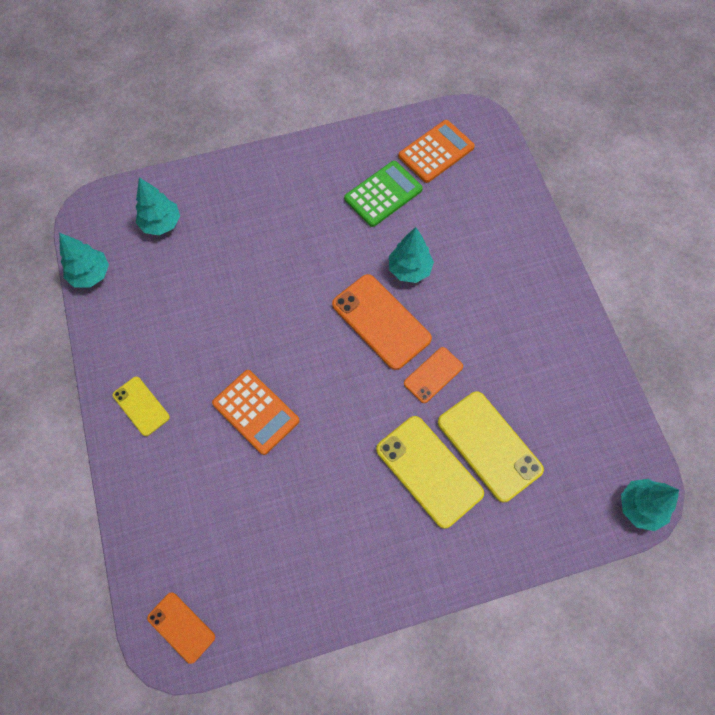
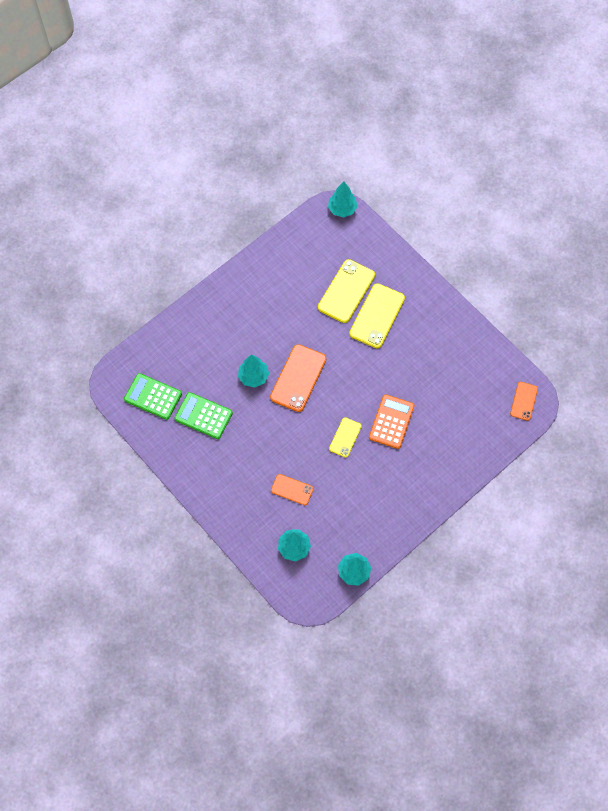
camera: 115 degrees left, 0 degrees up
(141, 406) = (422, 488): yellow phone -> yellow phone (345, 437)
(433, 375) = (318, 335): orange phone -> orange phone (292, 489)
(436, 152) = (153, 396): orange calculator -> green calculator

